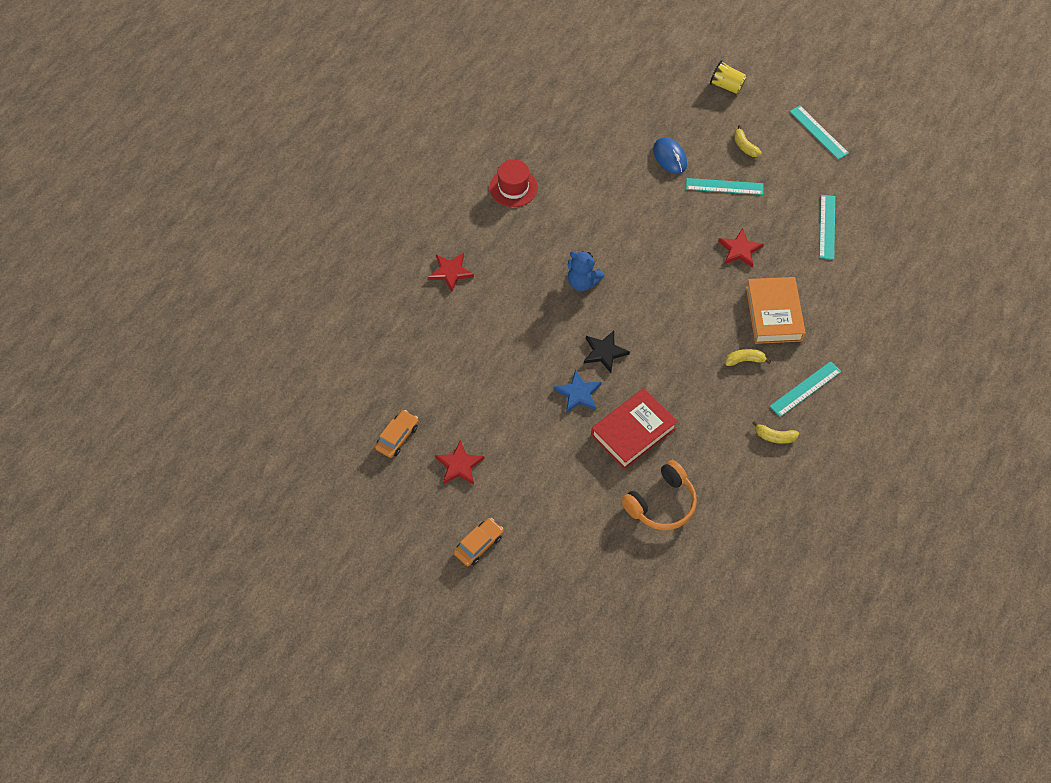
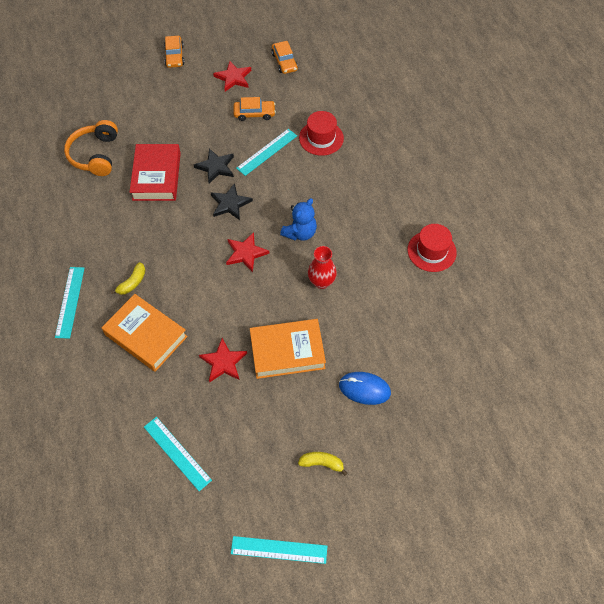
camera: 130 degrees right, 0 degrees up
(451, 272) = (385, 162): red star -> red star (246, 253)
(468, 337) = (321, 138): none -> red hat
(488, 411) = (254, 113): none -> orange car
(578, 393) = (216, 167): blue star -> black star
(582, 282) = (300, 233): blue teddy bear -> blue teddy bear turned 150 degrees clockwise
(612, 237) = (321, 282): none -> red vase
(690, 218) = (287, 351): none -> orange book
(724, 186) = (294, 406): turquoise ruler -> turquoise ruler (267, 152)
(726, 86) = (407, 514): yellow cup -> none
(775, 437) = (61, 252): yellow banana -> none

